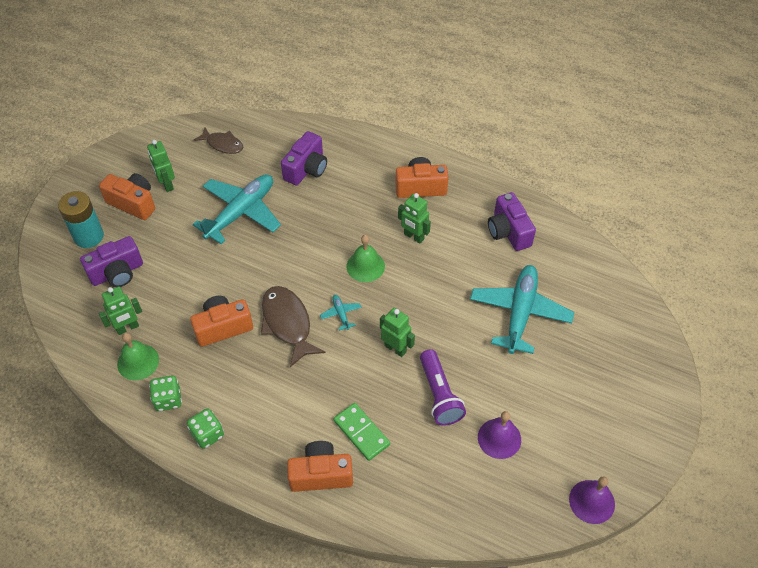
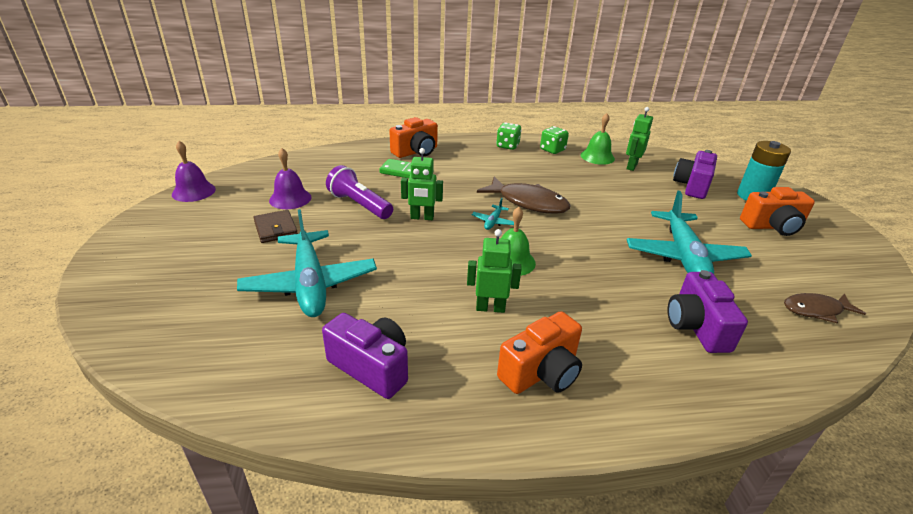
camera: 145 degrees right, 20 degrees down
(167, 184) = (780, 250): green robot -> none
(223, 327) = (572, 186): orange camera -> none
(341, 314) = (493, 222): turquoise plane -> turquoise plane turned 75 degrees clockwise
(526, 393) = (276, 229): none -> brown wallet

